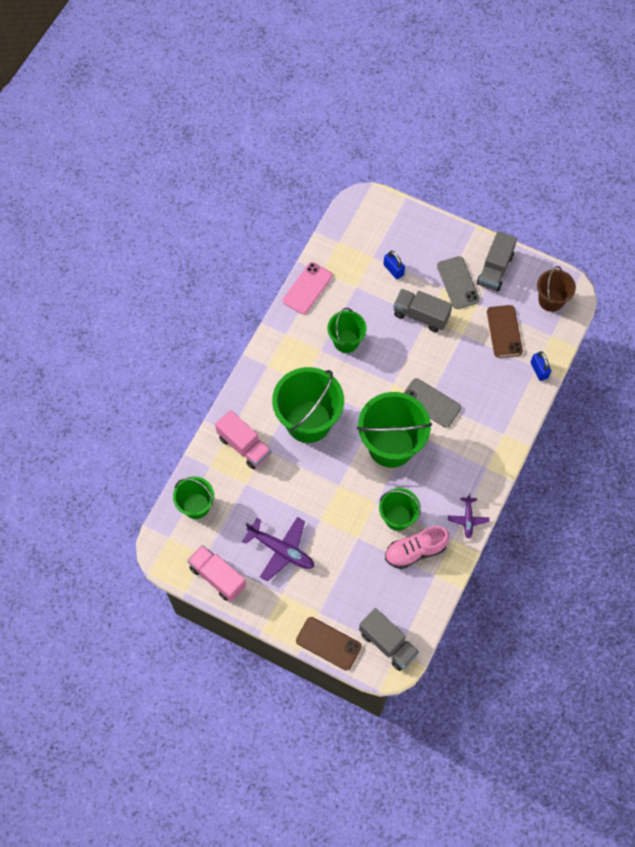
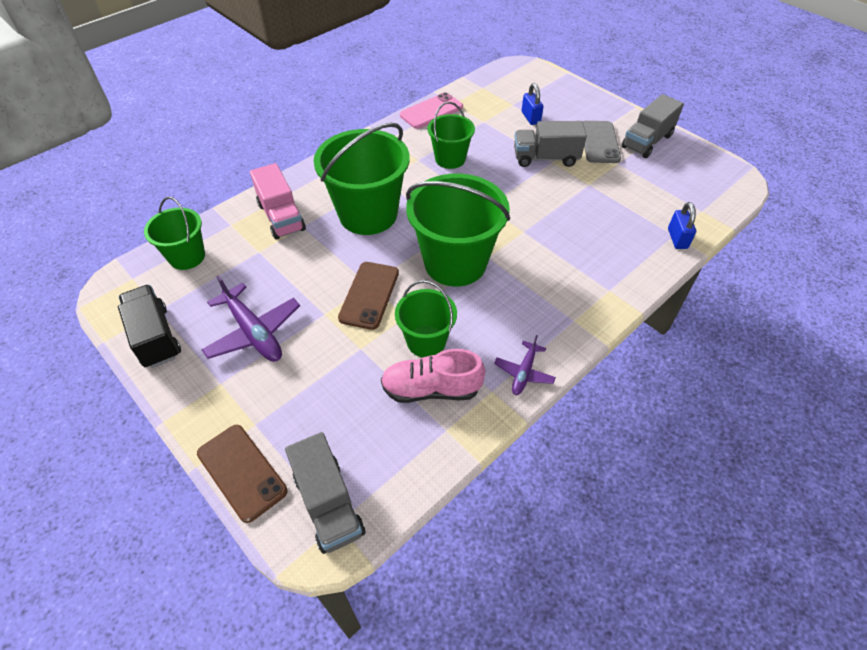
camera: 20 degrees right, 15 degrees down
(218, 577) = (155, 337): pink truck -> black truck
(421, 315) = (545, 158): grey truck -> grey truck turned 45 degrees counterclockwise
(430, 403) = (524, 235): grey phone -> none
(504, 331) = (642, 193): brown phone -> brown phone (369, 295)
(551, 300) = (709, 180): brown bucket -> none

